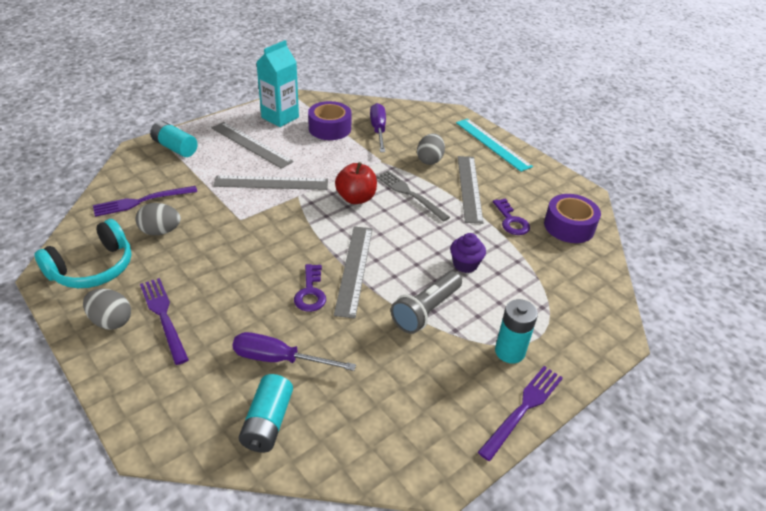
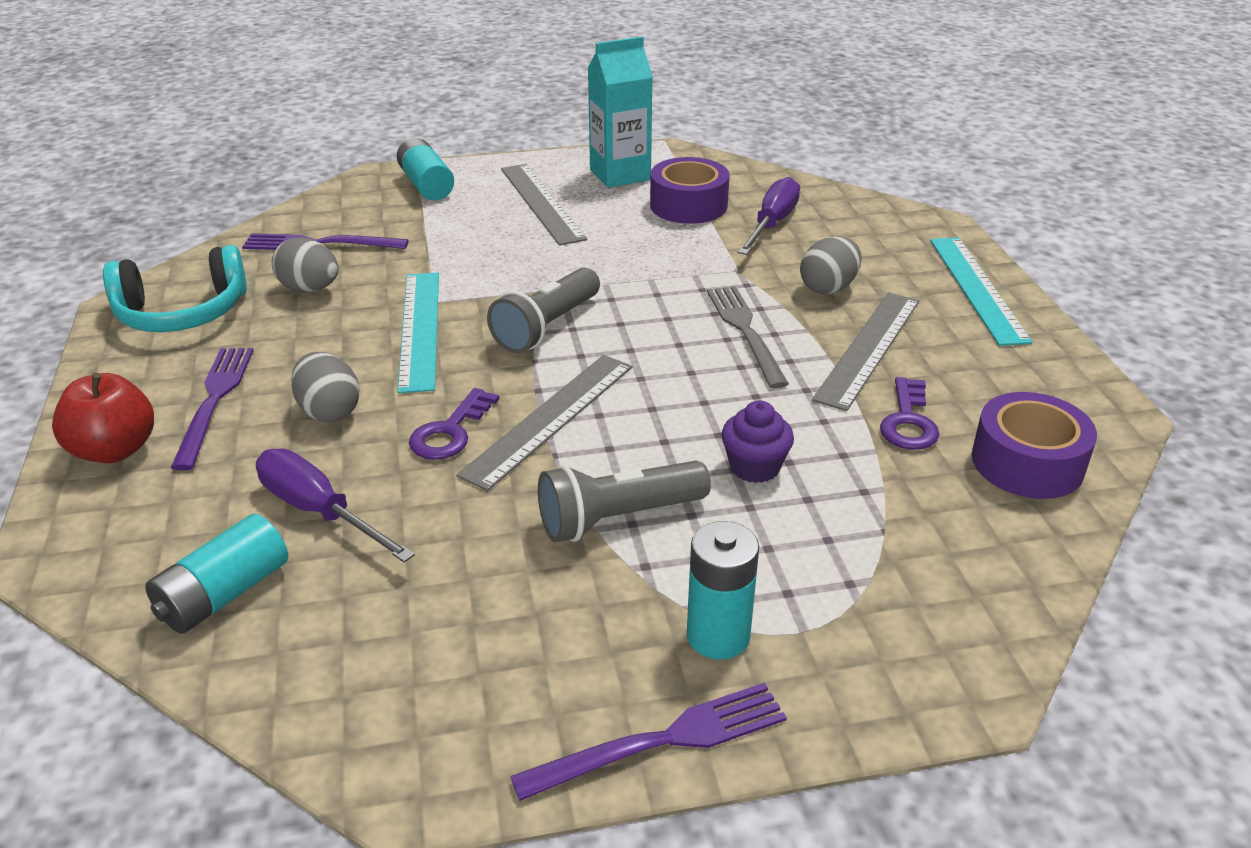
camera: 30 degrees right, 5 degrees down
(111, 321) = (144, 385): grey egg -> grey egg (329, 411)
(246, 238) = (420, 329): none -> turquoise ruler
(271, 183) = (526, 262): grey ruler -> none
(312, 218) = (546, 327): none -> grey flashlight
(356, 198) = (644, 315): red apple -> red apple (115, 450)

